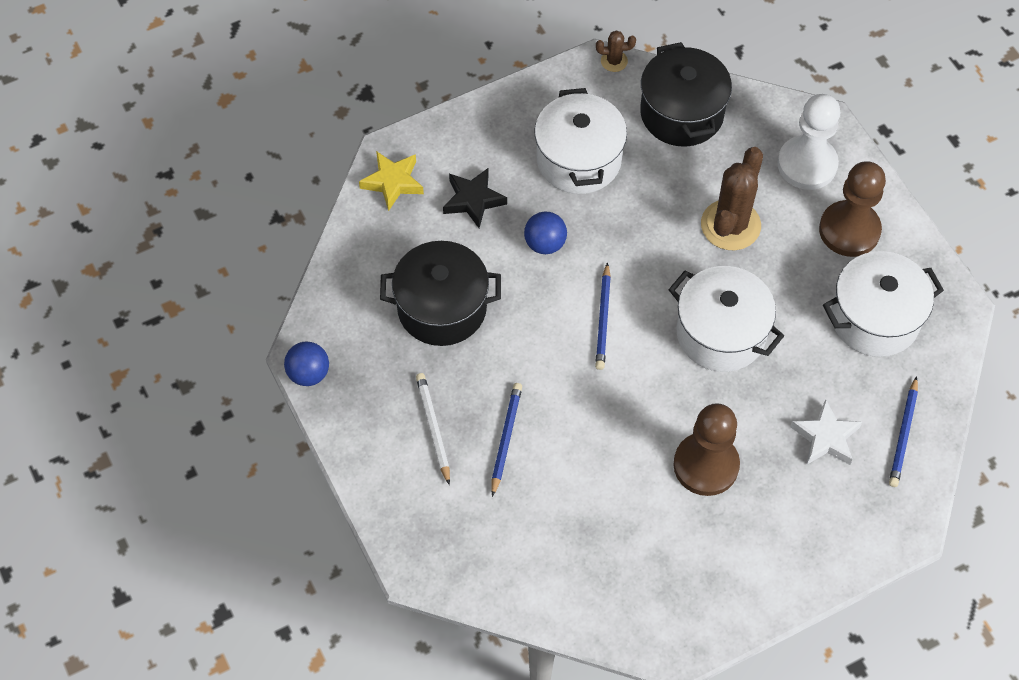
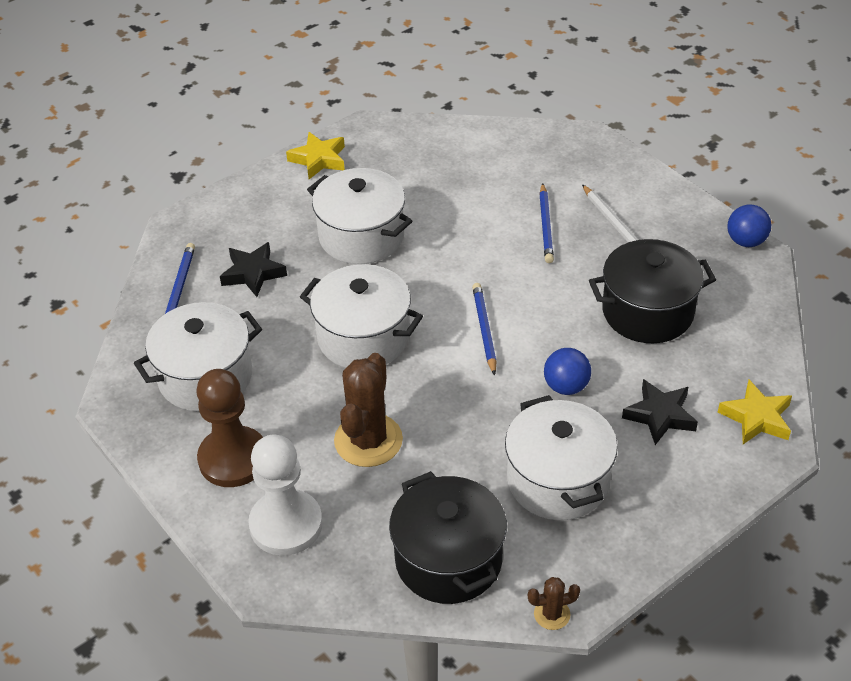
camera: 170 degrees right, 15 degrees down
(706, 465) = (361, 236): brown pawn -> white pot
(741, 600) = (319, 159): none -> yellow star
(826, 437) = (253, 273): white star -> black star

